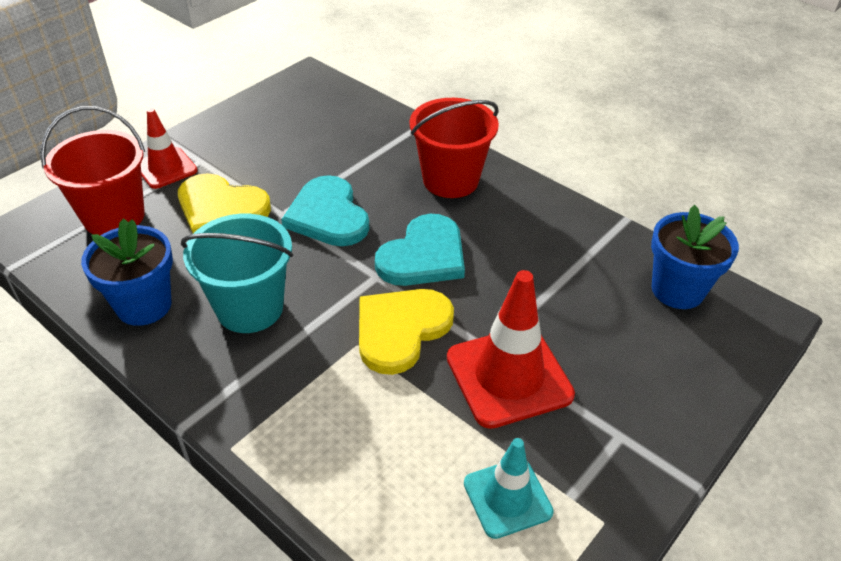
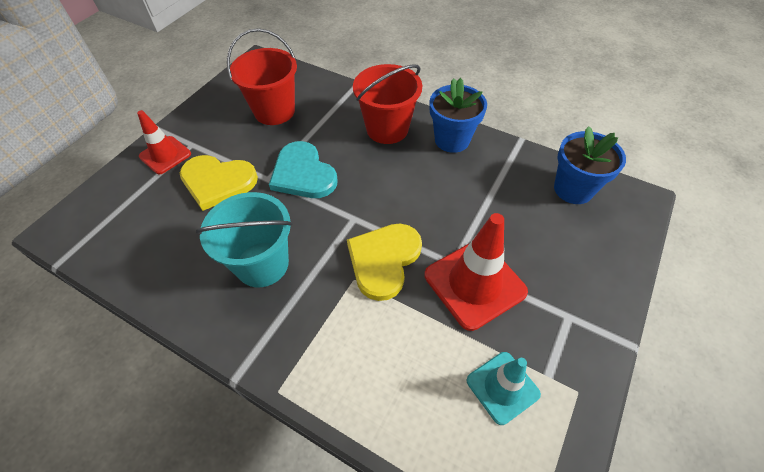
camera: 10 degrees left, 10 degrees up
(114, 217) = (133, 204): red bucket -> red bucket (274, 111)
(144, 305) = (176, 278): blue flower pot -> blue flower pot (452, 140)
(423, 255) = (384, 194): turquoise heart -> none

